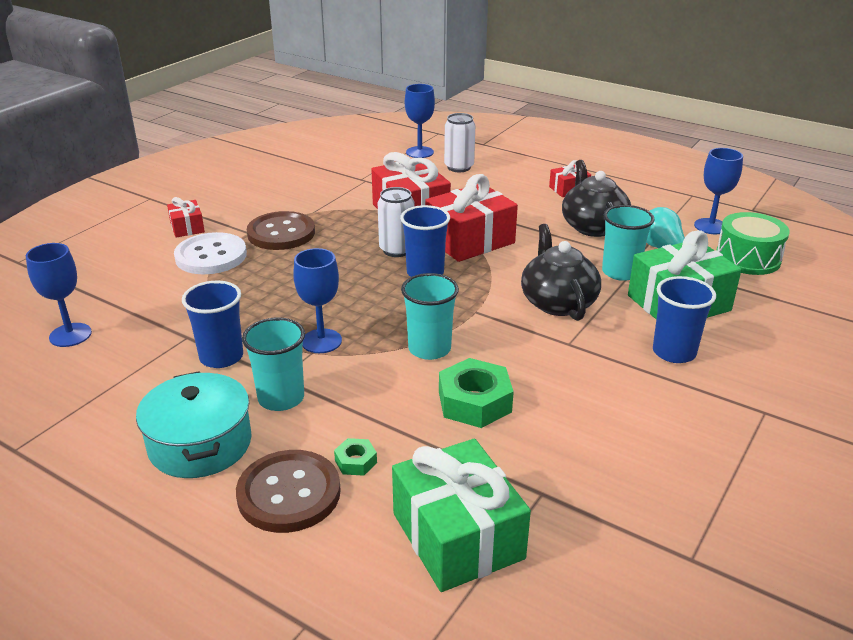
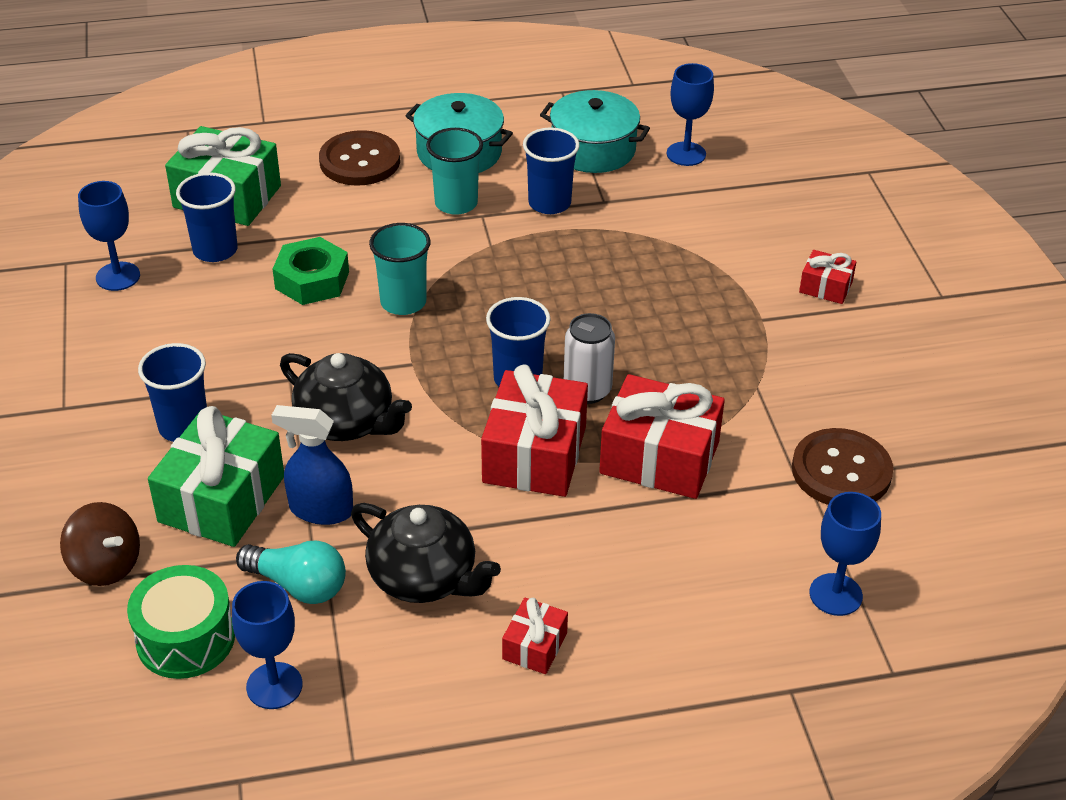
camera: 135 degrees right, 10 degrees up
(111, 378) = (593, 149): none -> turquoise pot
(211, 256) = (736, 273): white button -> none
(281, 233) = (731, 338): brown button -> brown button (841, 471)
(321, 341) = (498, 257): blue goblet -> blue goblet (118, 276)
(356, 461) = (344, 198): green nut -> none
(459, 167) = (736, 595): white can -> none
(527, 479) = (215, 250): none -> blue cup
(620, 272) = (320, 510): turquoise cup -> blue spray bottle
(780, 306) = (106, 565): none -> brown spinning top

